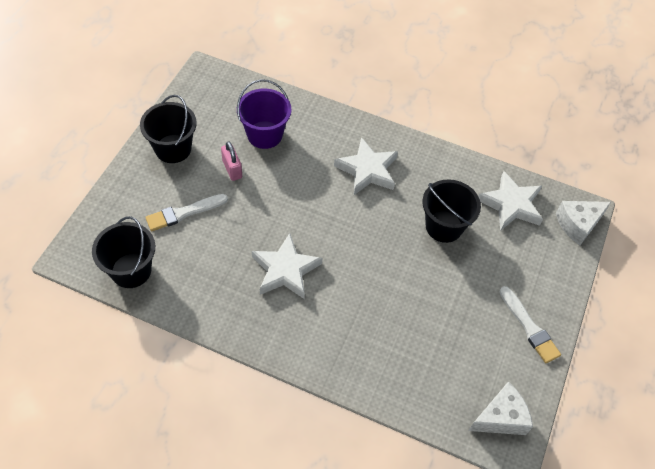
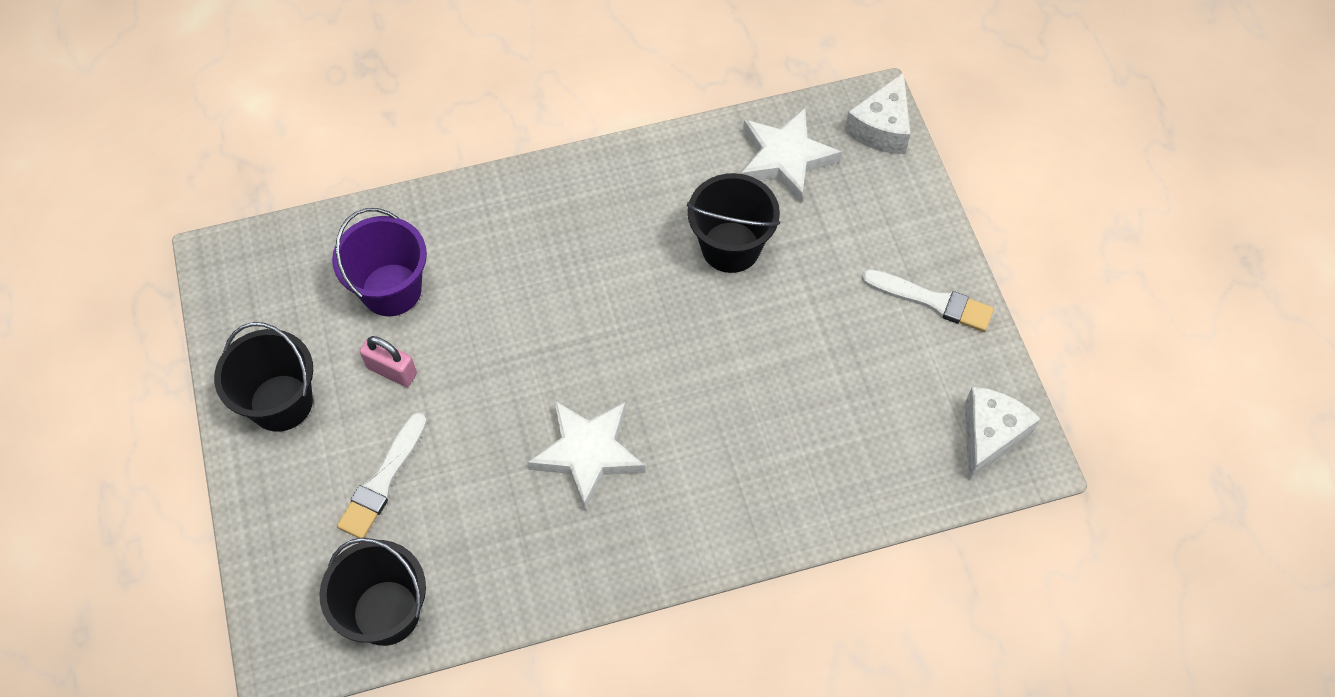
camera: 35 degrees left, 5 degrees up
(367, 170) = (572, 241): white star -> none

